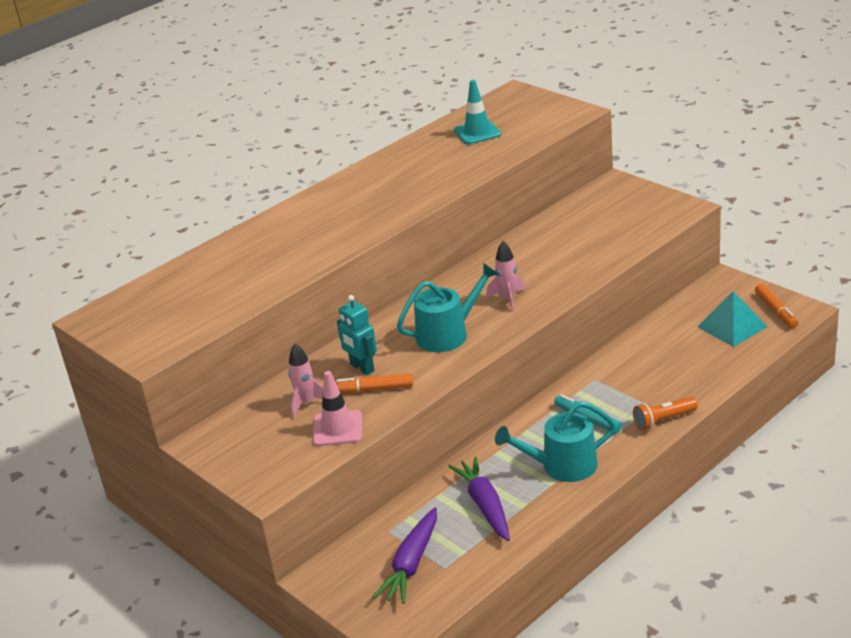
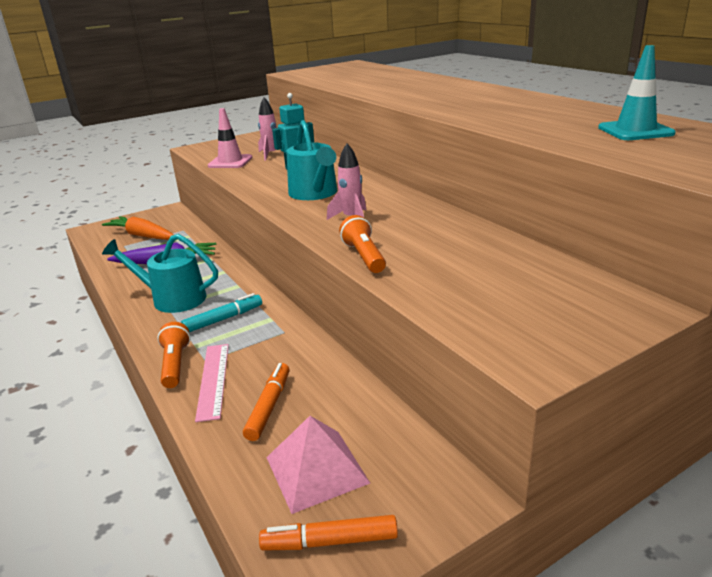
camera: 100 degrees right, 5 degrees down
(374, 389) = (264, 171): orange marker -> orange marker (269, 407)
(412, 564) = (142, 236): purple carrot -> orange carrot
(562, 466) = (173, 298): turquoise watering can -> turquoise watering can turned 75 degrees counterclockwise
(581, 278) = (364, 256): none -> orange flashlight
(673, 394) = (213, 380): none -> pink ruler
(732, 326) = (316, 470): turquoise pyramid -> pink pyramid

